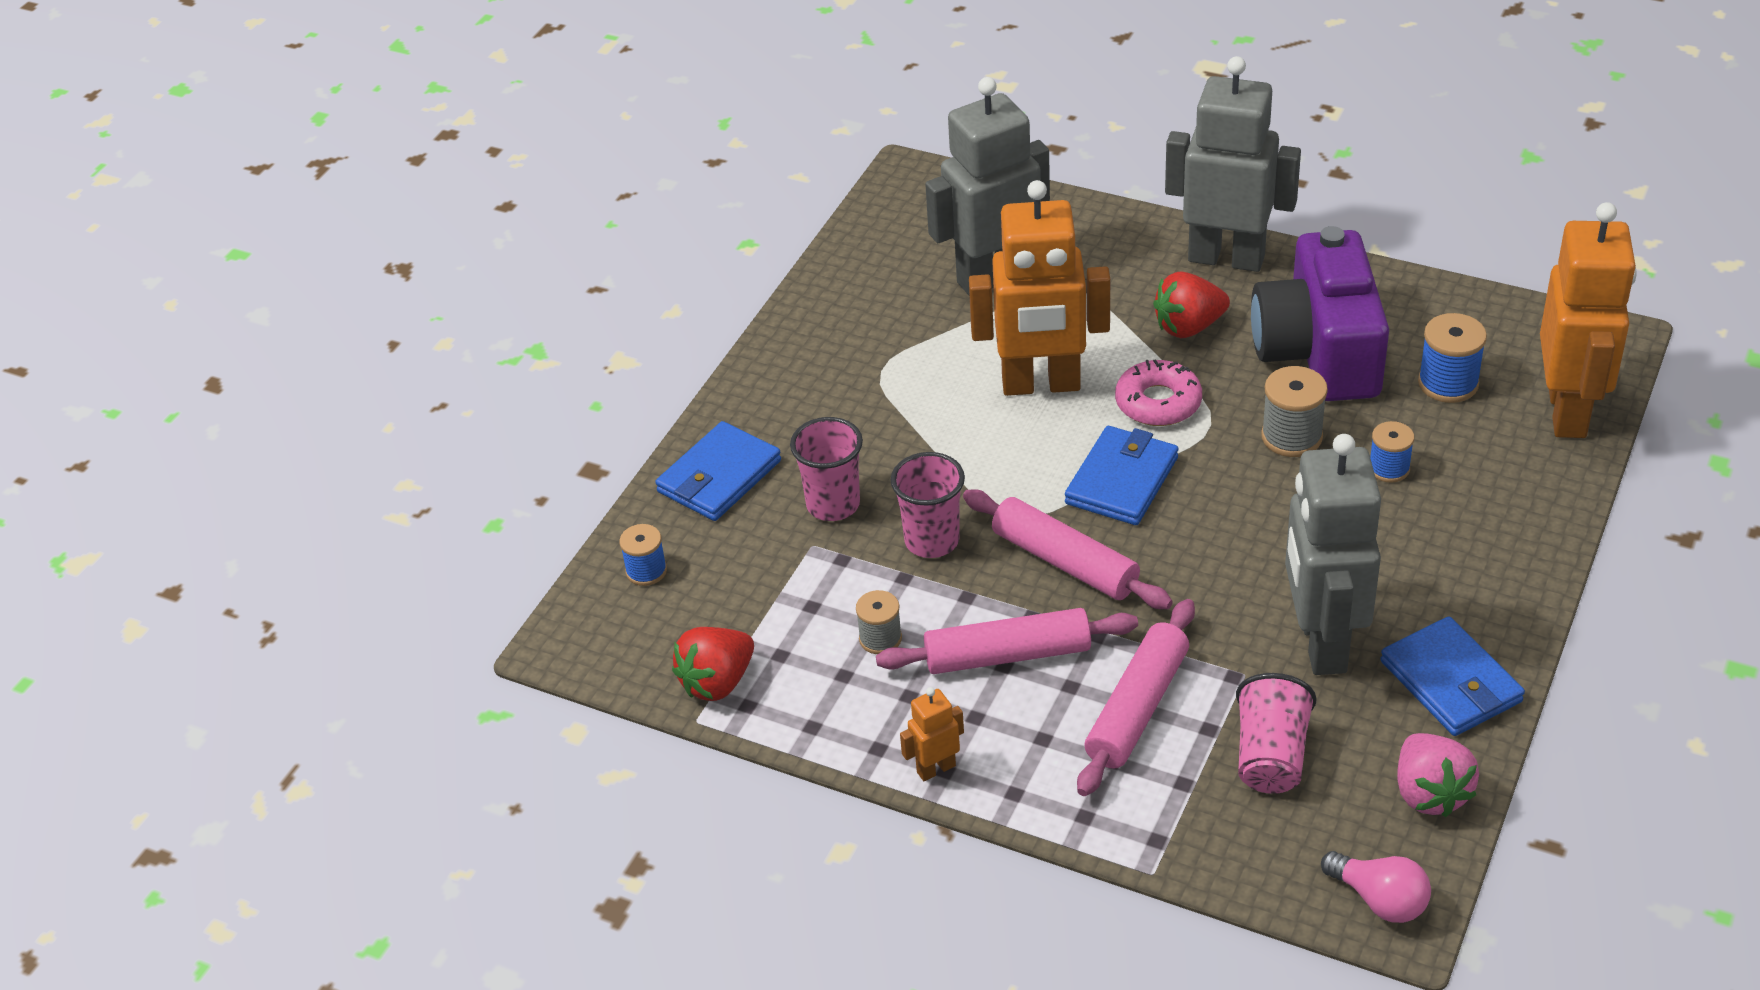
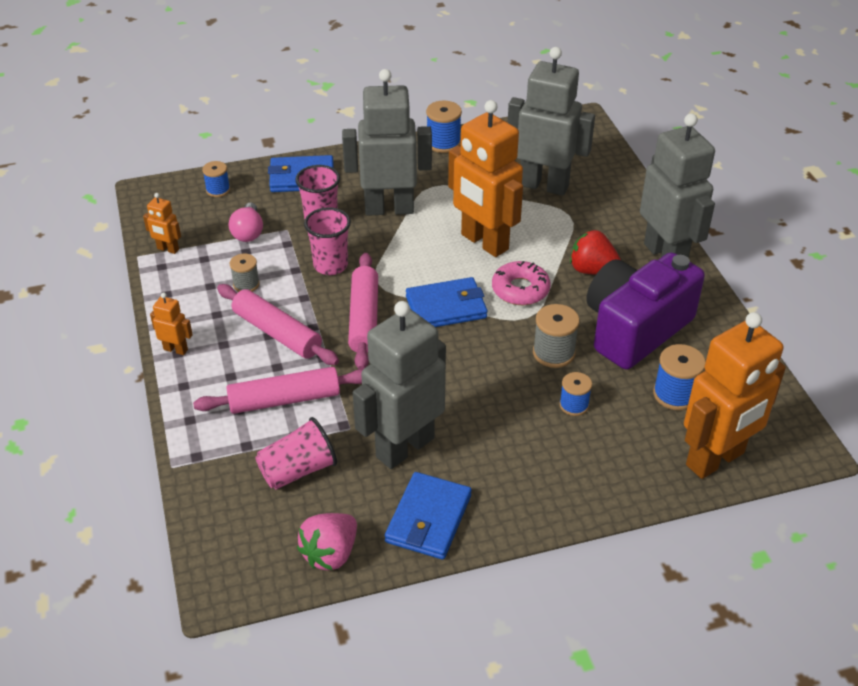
camera: 45 degrees right, 0 degrees up
(717, 682) = (167, 249): red strawberry -> orange robot
(807, 313) = (443, 143): none -> blue spool
(881, 430) = (389, 209): none -> grey robot
(1379, 900) = (229, 572): pink light bulb -> pink light bulb (248, 232)

